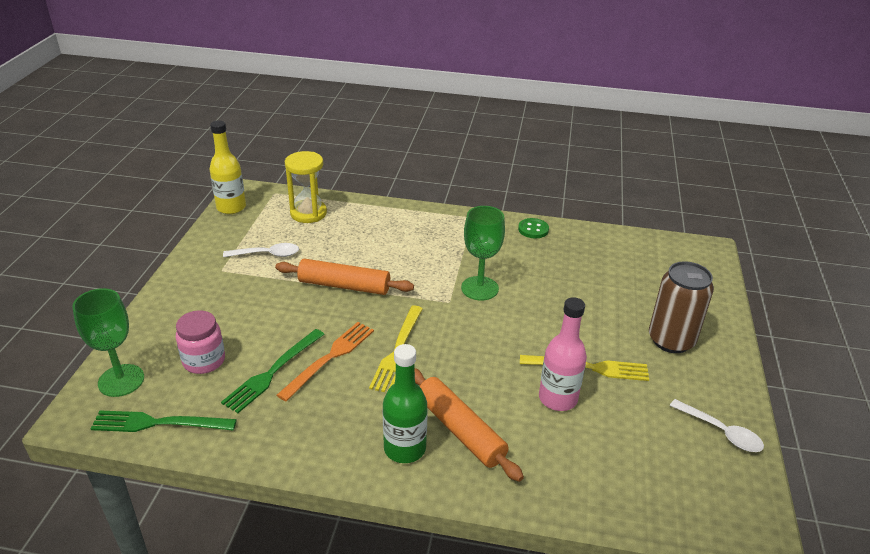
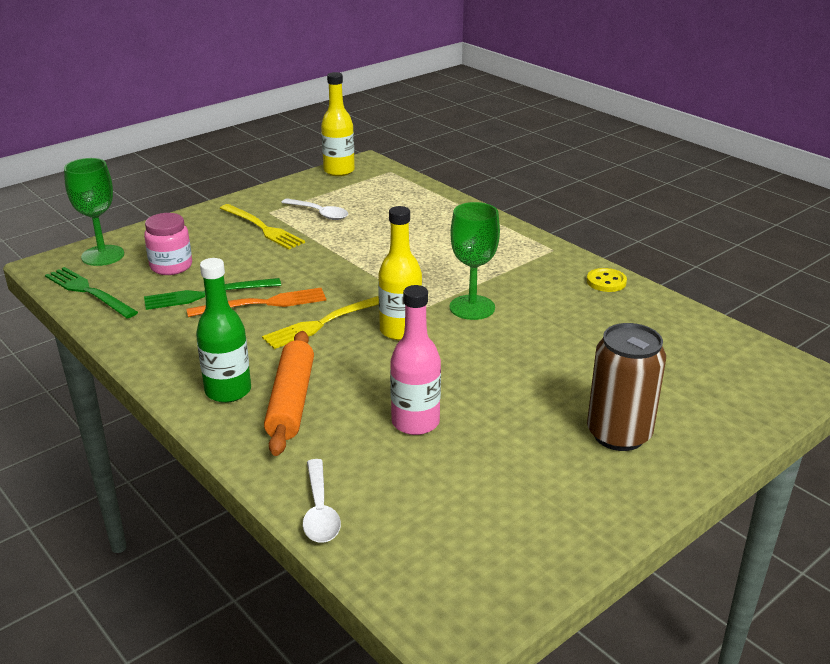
camera: 40 degrees right, 5 degrees down
(308, 213) = (397, 195): yellow hourglass -> none
(344, 286) = (350, 258): orange rolling pin -> none
(458, 331) = (400, 331): none -> yellow bottle
(533, 229) = (606, 282): green button -> yellow button
(589, 367) = (486, 414): yellow fork -> yellow fork (262, 228)
(721, 432) = (549, 534): white spoon -> white spoon (320, 511)

